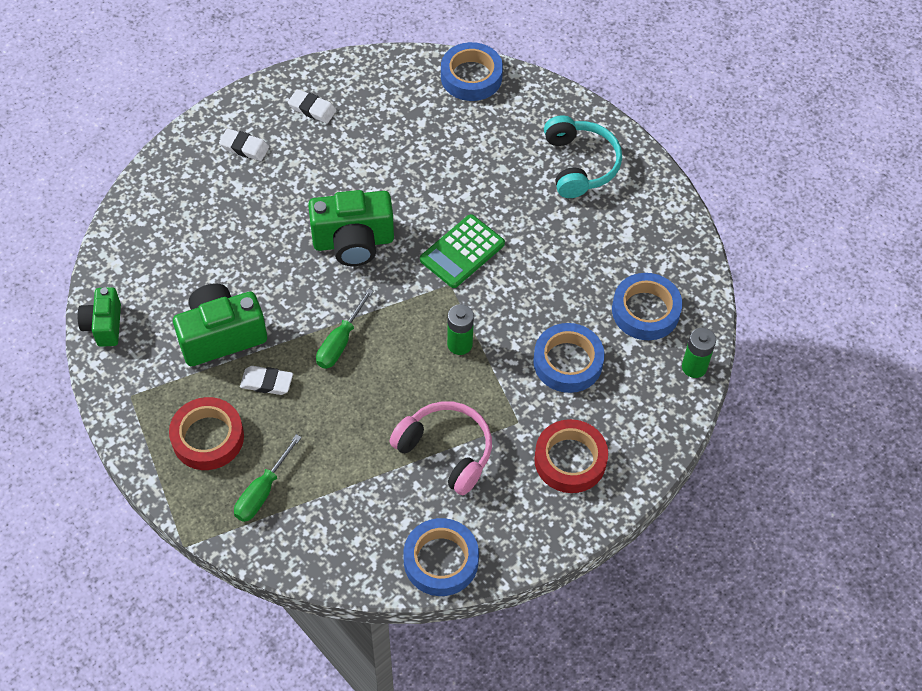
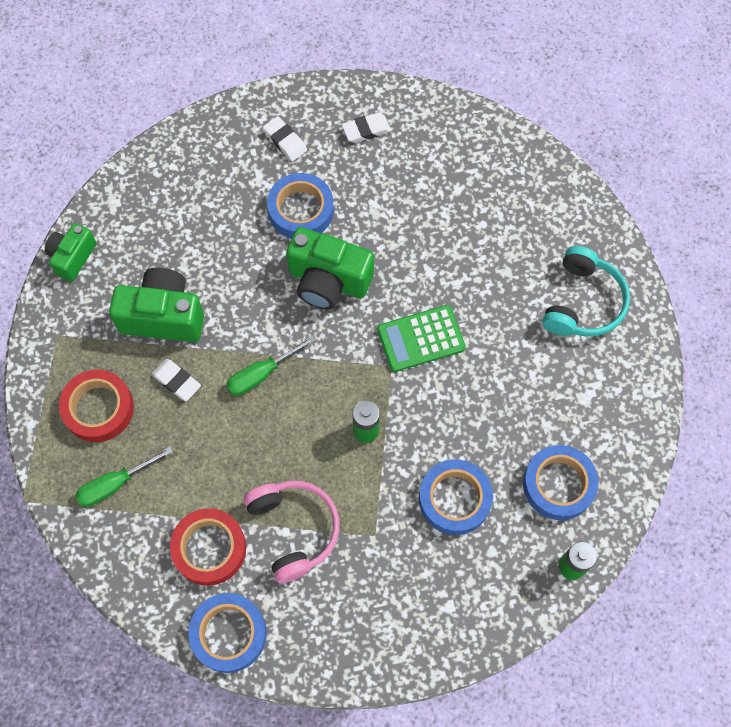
camera: 30 degrees right, 10 degrees up
(312, 109) = (366, 130): white eraser -> white eraser turned 75 degrees counterclockwise
(471, 77) = (531, 163): blue tape -> blue tape (301, 210)
(570, 460) = (400, 598): red tape -> red tape (209, 548)

